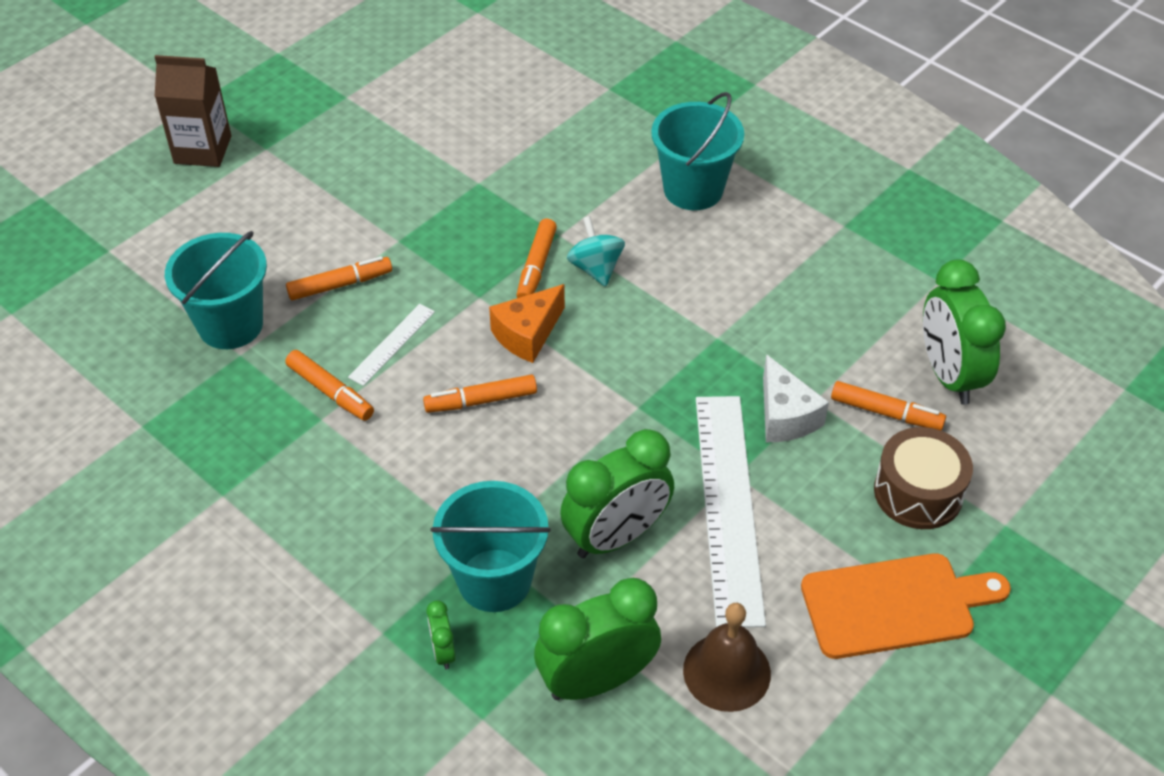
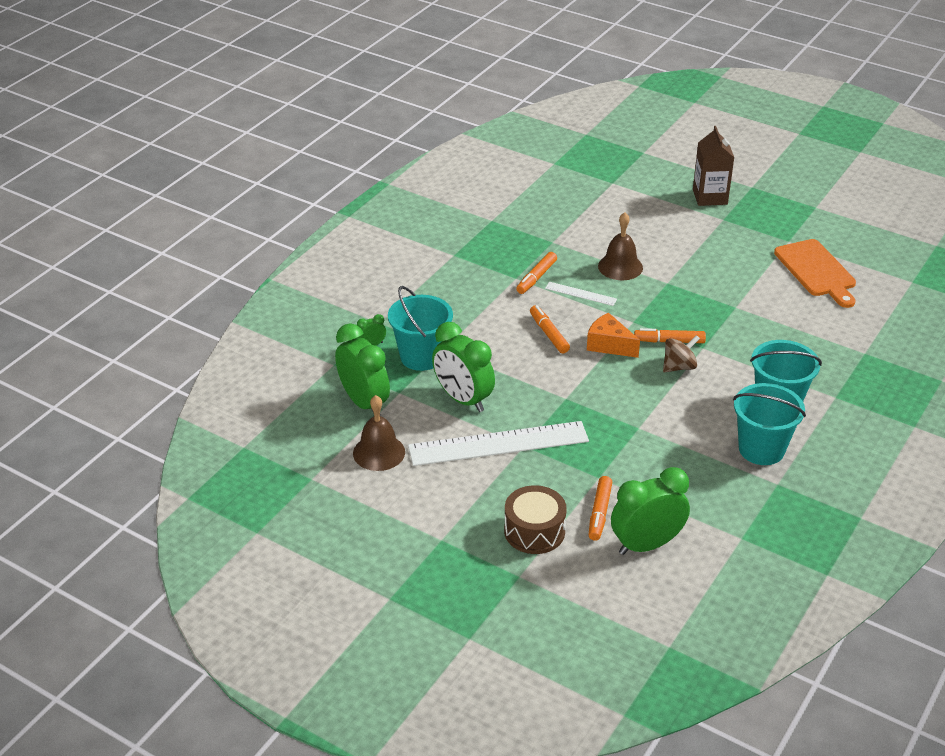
camera: 80 degrees right, 10 degrees down
(230, 325) = (573, 234): turquoise bucket -> turquoise bucket (761, 449)
(339, 285) = (620, 267): orange marker -> brown bell
(595, 268) = (679, 367): turquoise spinning top -> brown spinning top
(785, 416) = (580, 464): white cheese -> none
(895, 605) = (441, 522): orange cutting board -> orange cutting board (816, 271)

